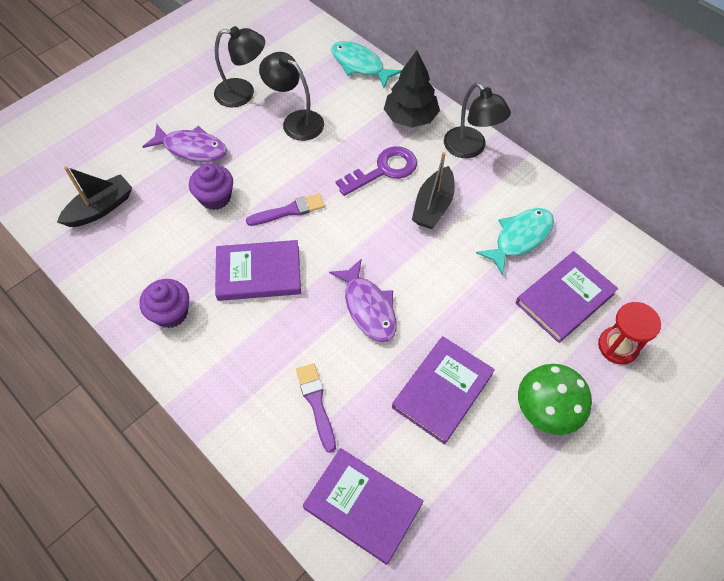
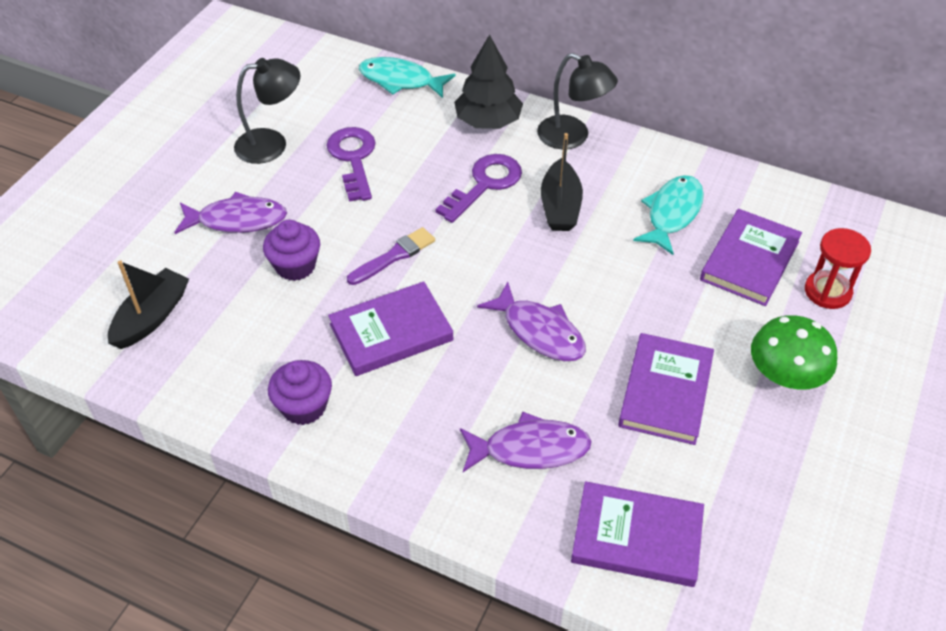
camera: 20 degrees left, 10 degrees down
(296, 121) = (353, 159): black lamp -> purple key
(316, 403) = (530, 449): purple brush -> purple fish

